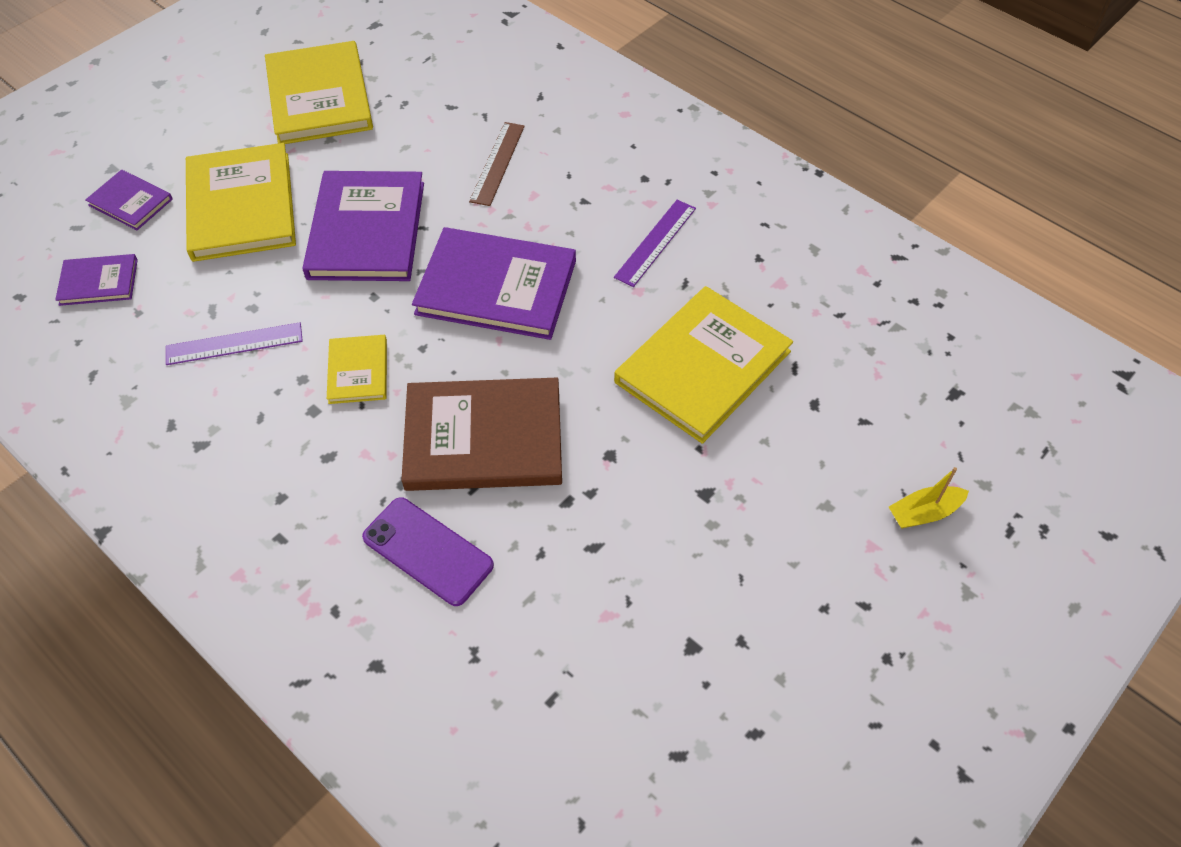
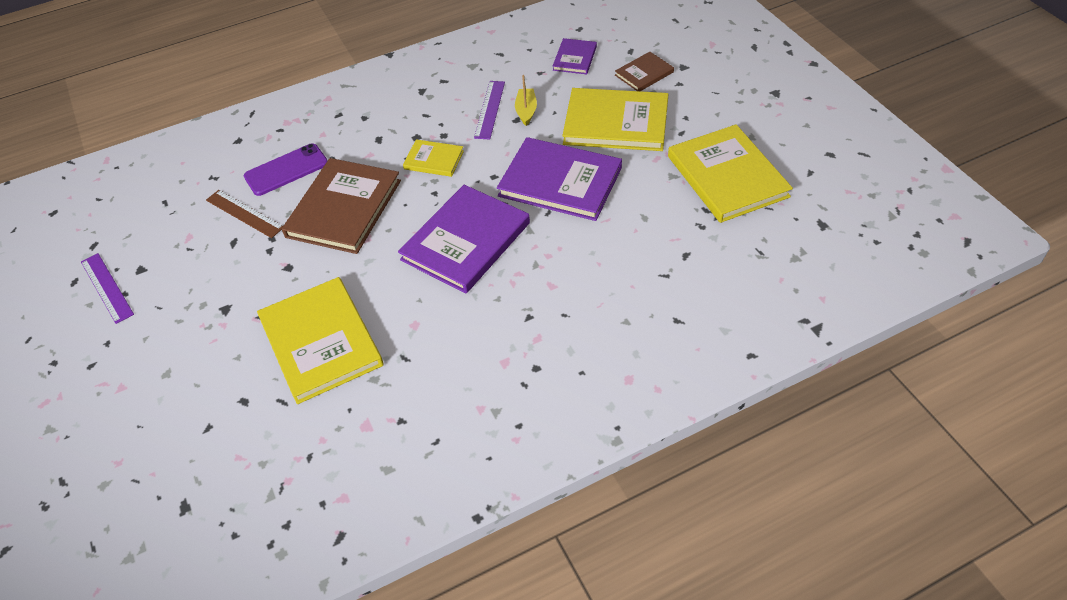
camera: 115 degrees right, 5 degrees down
(130, 202) = (644, 74): purple book -> brown book
(319, 97) = (727, 176): yellow book -> yellow book turned 60 degrees clockwise
(498, 163) = (599, 271): brown ruler -> brown ruler (244, 214)
(655, 242) = (458, 352): purple ruler -> purple ruler (107, 287)
(924, 513) = (116, 431): yellow boat -> yellow boat (526, 111)

